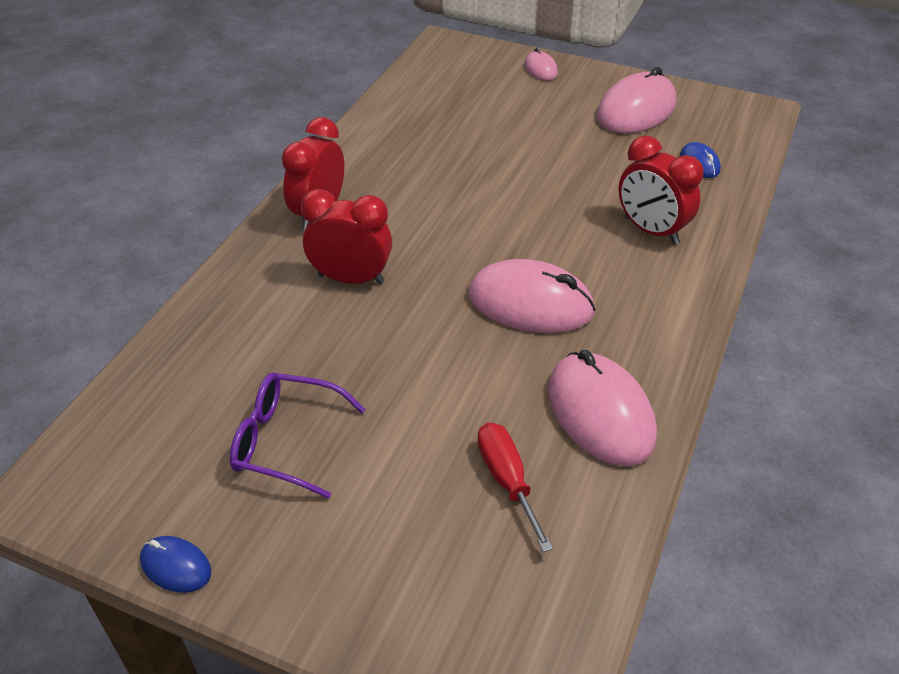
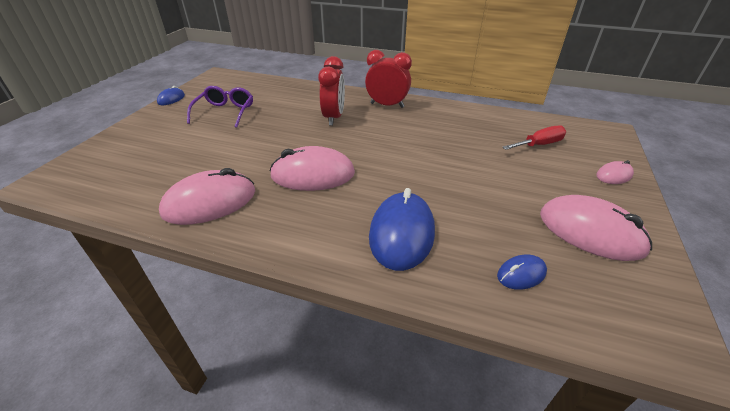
camera: 85 degrees right, 5 degrees down
(507, 480) = (174, 169): red screwdriver -> red screwdriver (539, 145)
(530, 303) = (313, 175): pink mouse -> pink mouse turned 75 degrees clockwise
(651, 231) = (401, 233): red clock -> blue mouse

